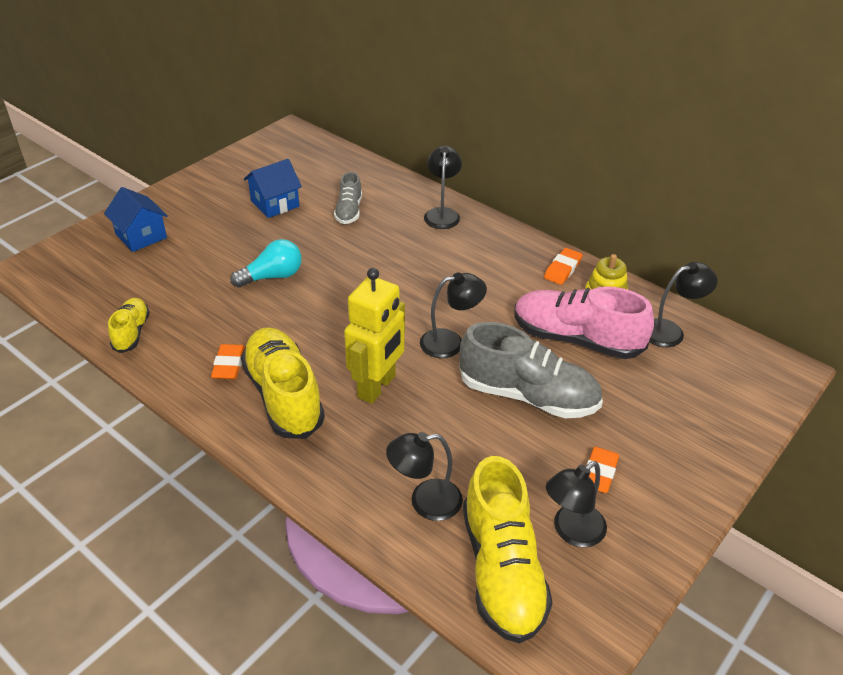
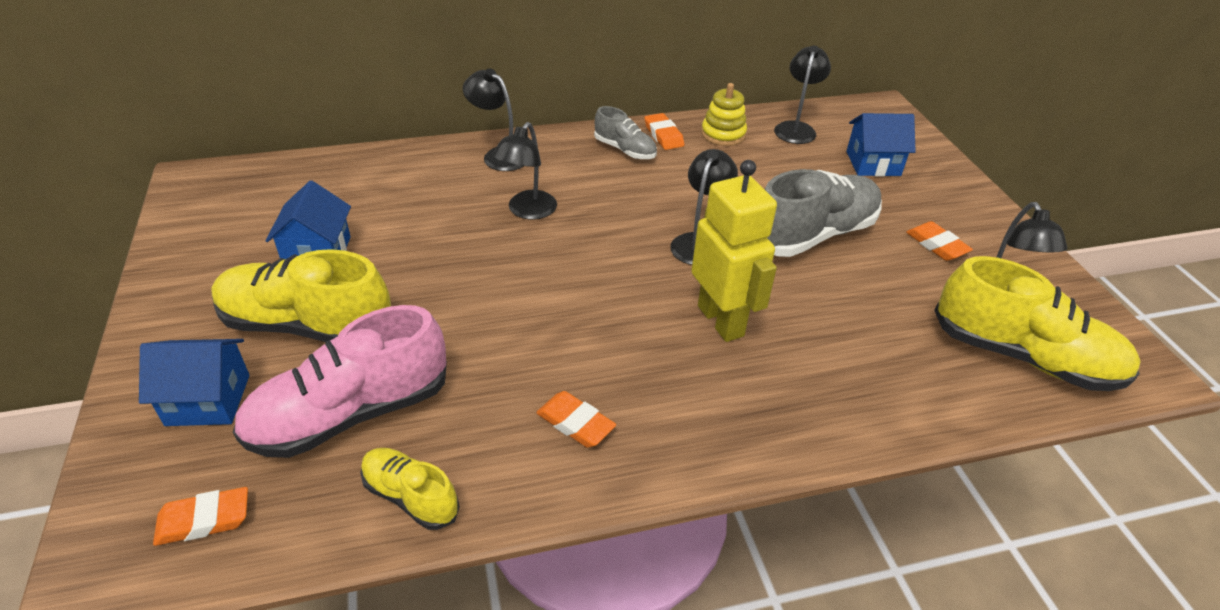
camera: 55 degrees left, 0 degrees up
(73, 279) = (204, 520): none -> orange eraser
(272, 276) = (453, 315): turquoise light bulb -> none
(284, 396) = (673, 398): yellow shoe -> yellow shoe (307, 325)
(349, 211) = (411, 207): grey shoe -> grey shoe (625, 150)
(425, 502) = (910, 364): black lamp -> black lamp (527, 211)
(576, 339) = (763, 174): pink shoe -> pink shoe (350, 414)
(677, 395) = (873, 163): none -> blue house

